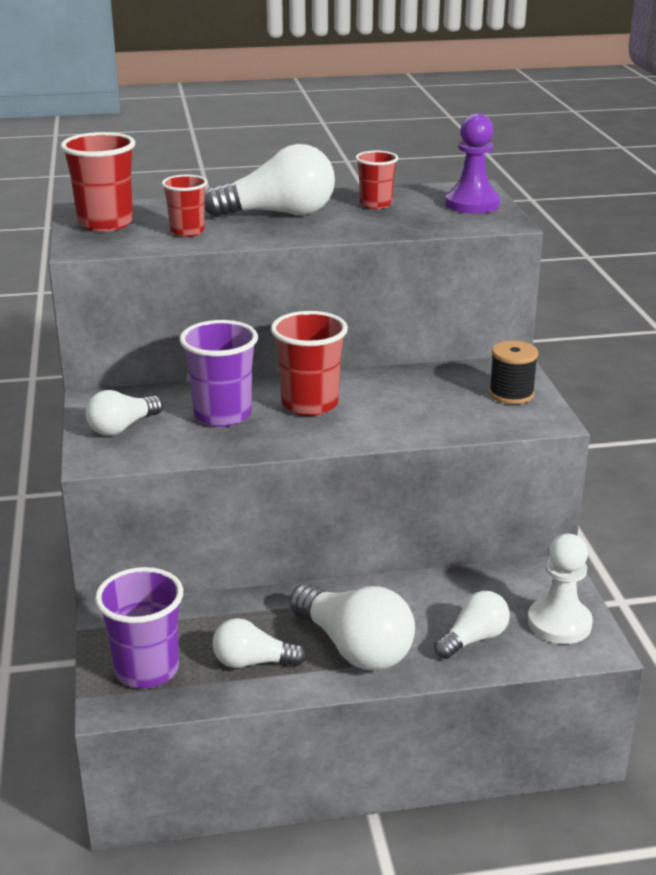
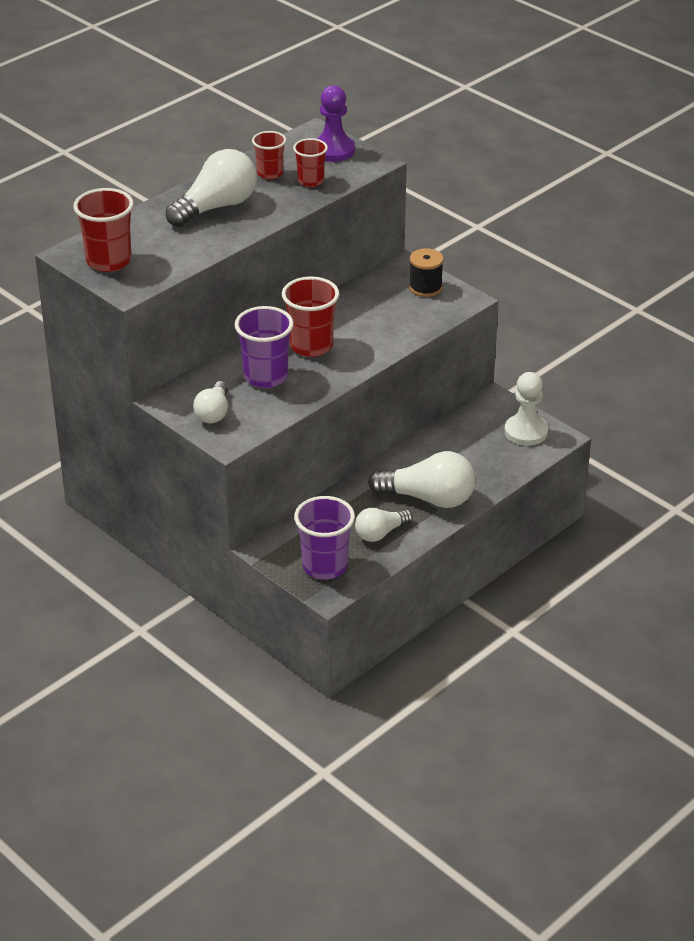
camera: 35 degrees left, 10 degrees up
(187, 231) = (178, 248): red cup -> red cup (310, 181)
(473, 639) = (488, 463): white light bulb -> none

